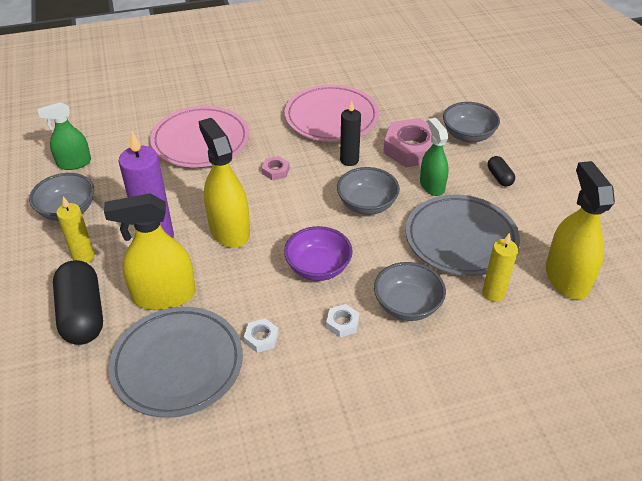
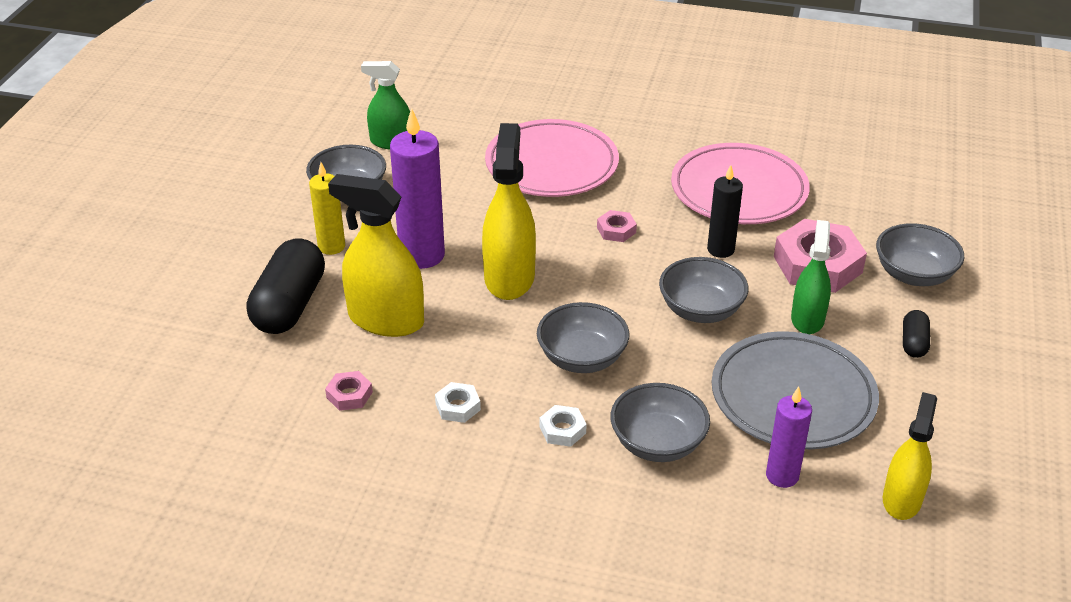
camera: 30 degrees right, 5 degrees down
(177, 364) = (349, 395): grey plate -> pink nut
(318, 267) = (582, 358): purple bowl -> grey bowl
(493, 293) = (782, 476): yellow candle -> purple candle
(566, 278) = (902, 499): yellow spray bottle -> yellow spray bottle, size x0.64

